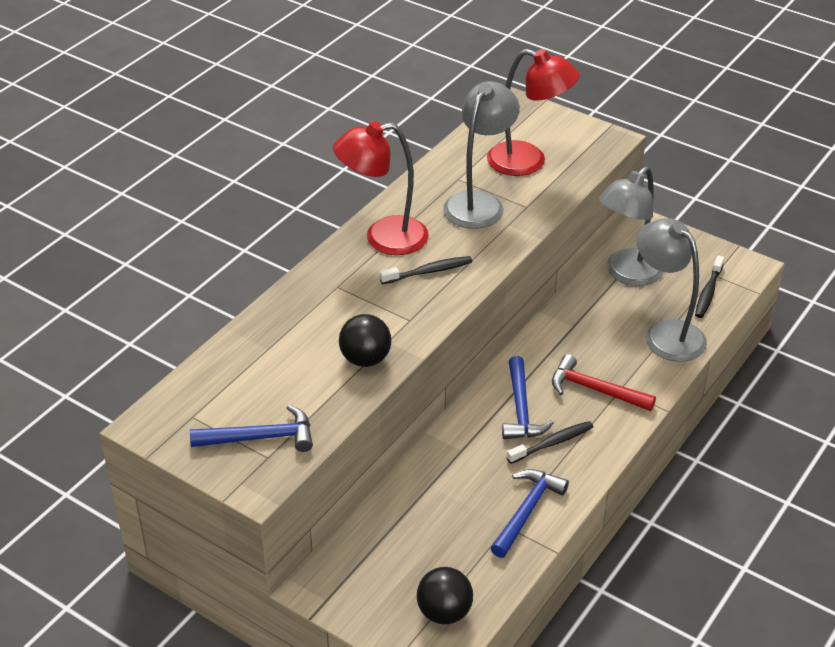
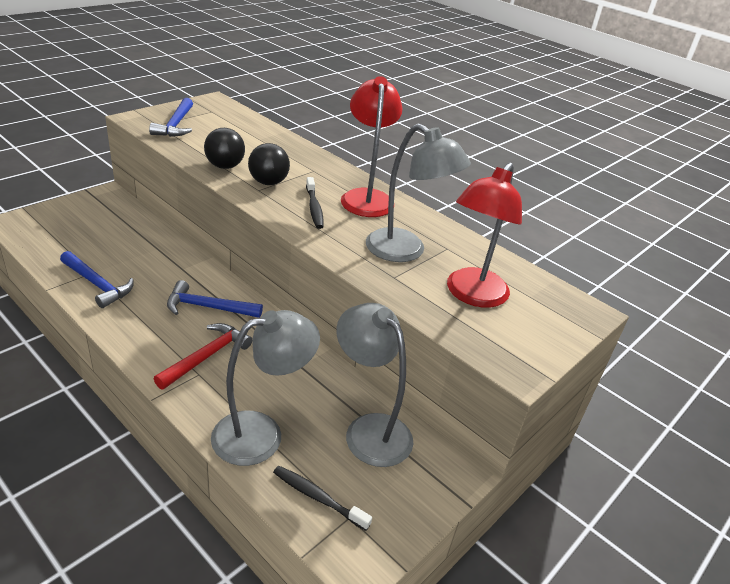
camera: 95 degrees right, 5 degrees down
(444, 612) = (42, 232): black ball -> black ball (268, 182)
(552, 443) = (158, 314): black toothbrush -> none

